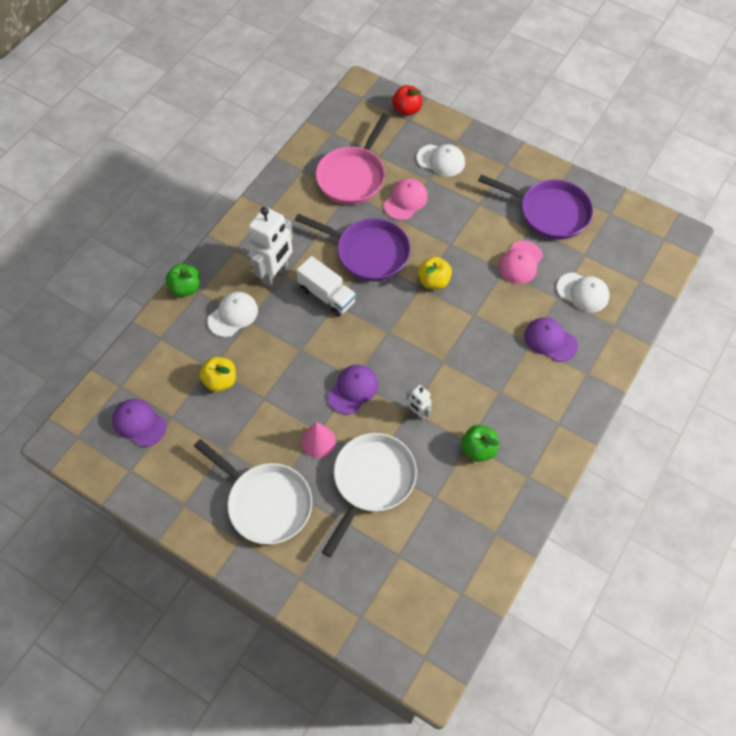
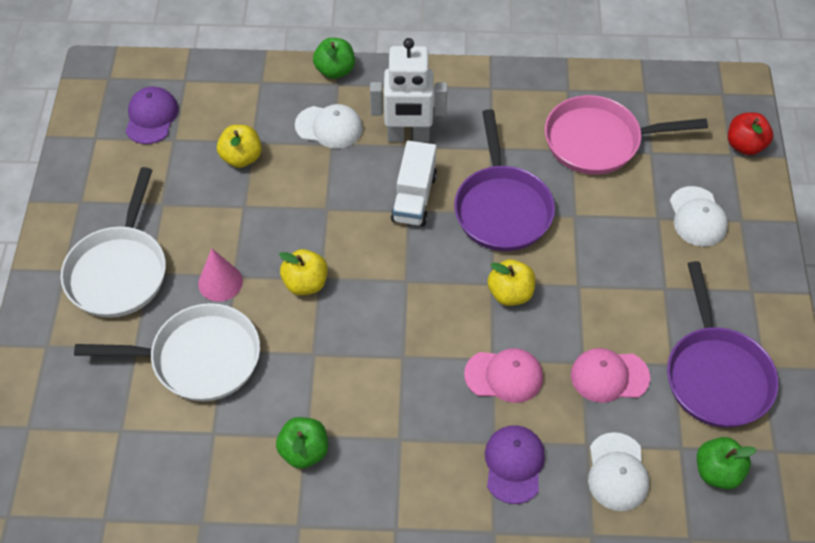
camera: 60 degrees right, 5 degrees down
(353, 390) = (305, 283): purple cap -> yellow apple
(405, 201) = (606, 209): pink cap -> pink cap (504, 376)
(418, 413) = (315, 363): white robot -> none
(608, 246) = (717, 472): none -> green apple

